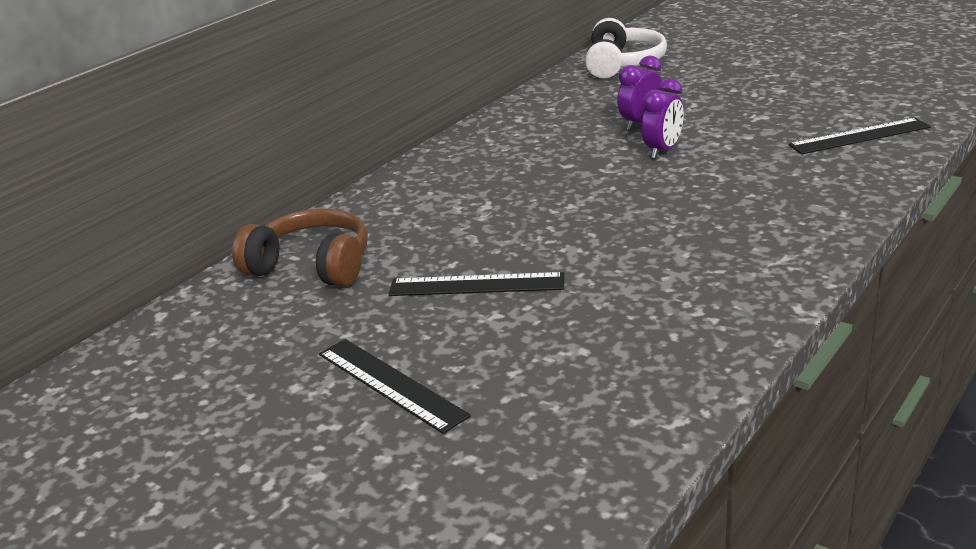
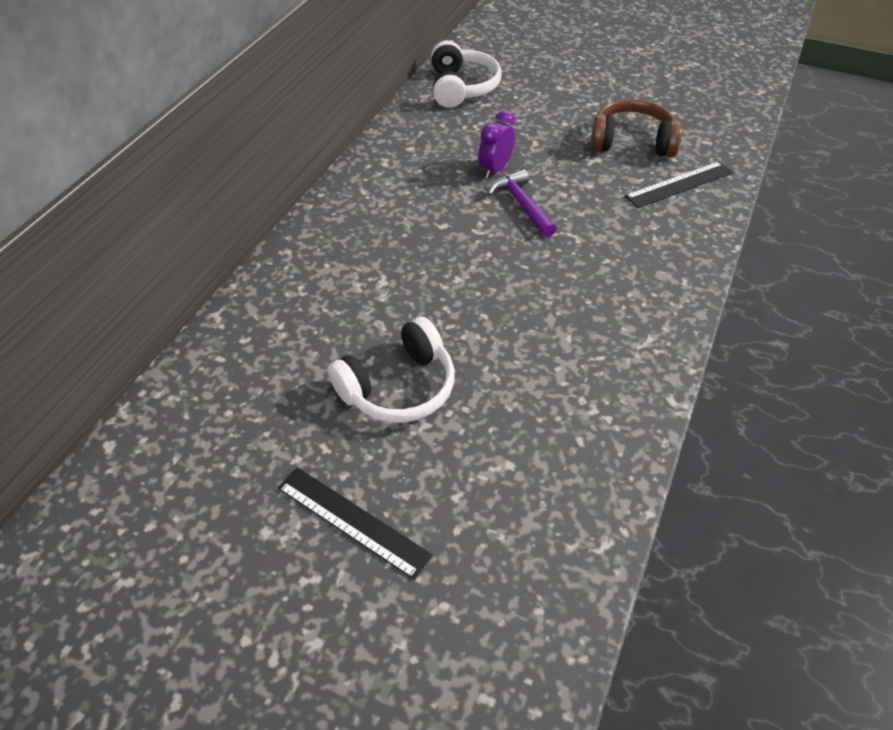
camera: 15 degrees left, 20 degrees up
(312, 266) = (240, 370): brown headphones -> brown headphones (631, 142)
(476, 285) = (399, 387): black ruler -> white headphones
(663, 151) = (522, 205): purple clock -> purple hammer

